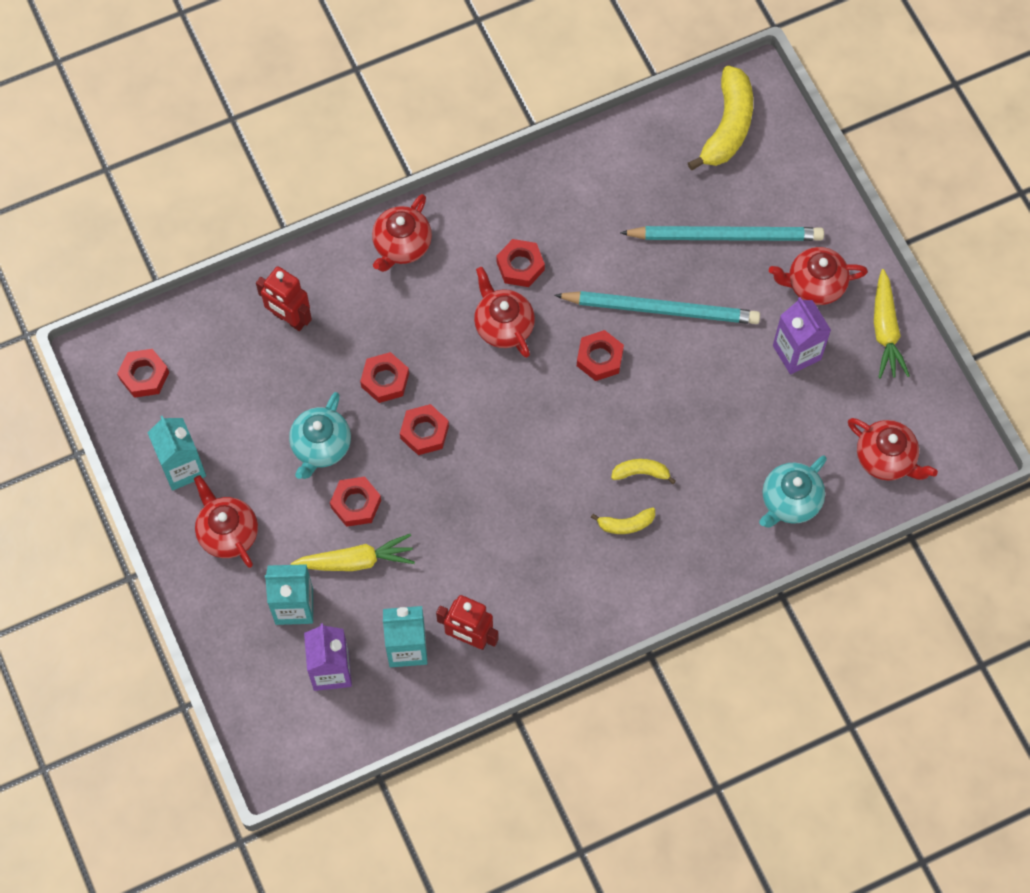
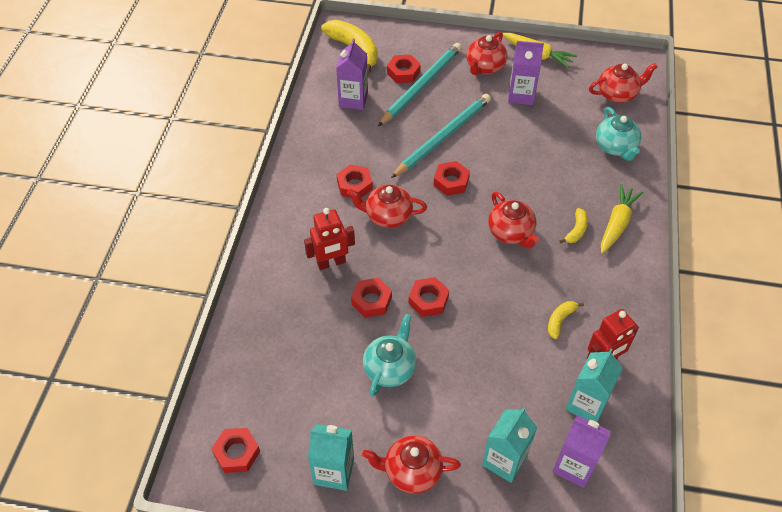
camera: 55 degrees left, 15 degrees down
(289, 318) = (276, 330): red robot -> red robot (331, 263)
(321, 446) = (390, 368): turquoise teapot -> turquoise teapot turned 120 degrees counterclockwise
(356, 504) = (451, 372): red nut -> red nut (403, 72)
(356, 561) = (496, 398): yellow carrot -> yellow carrot (617, 223)
(401, 245) = (283, 236): red teapot -> red teapot (511, 233)
(641, 472) = (545, 204): yellow banana -> yellow banana (560, 320)
(645, 180) = (353, 100): none -> purple carton

